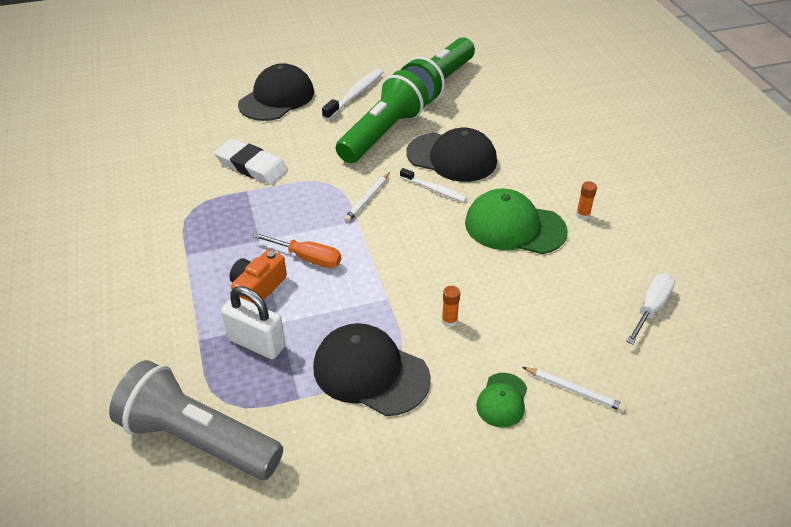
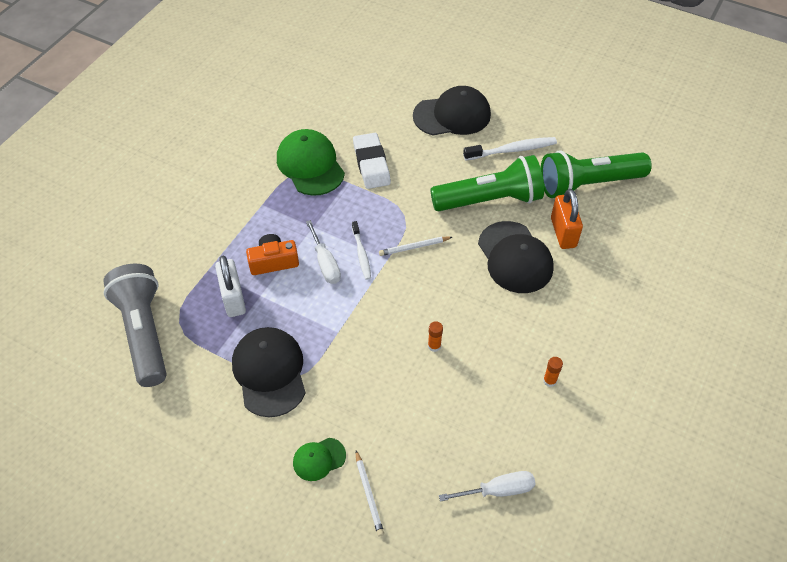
camera: 45 degrees right, 10 degrees up
(307, 258) = (325, 263): orange screwdriver -> white screwdriver
(434, 189) = (468, 274): white toothbrush -> white toothbrush (361, 254)
(449, 321) = (355, 380): orange glue stick -> orange glue stick (434, 346)
(463, 122) = (563, 233): none -> orange padlock
(514, 227) = (486, 349): green cap -> green cap (310, 165)

